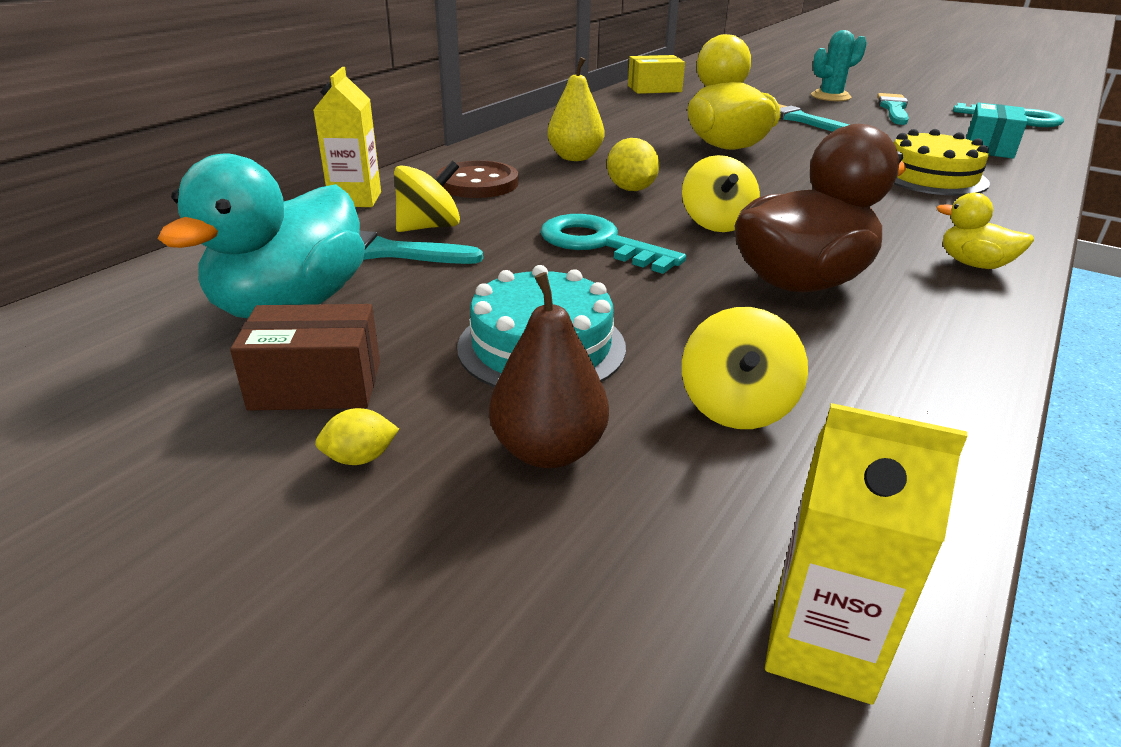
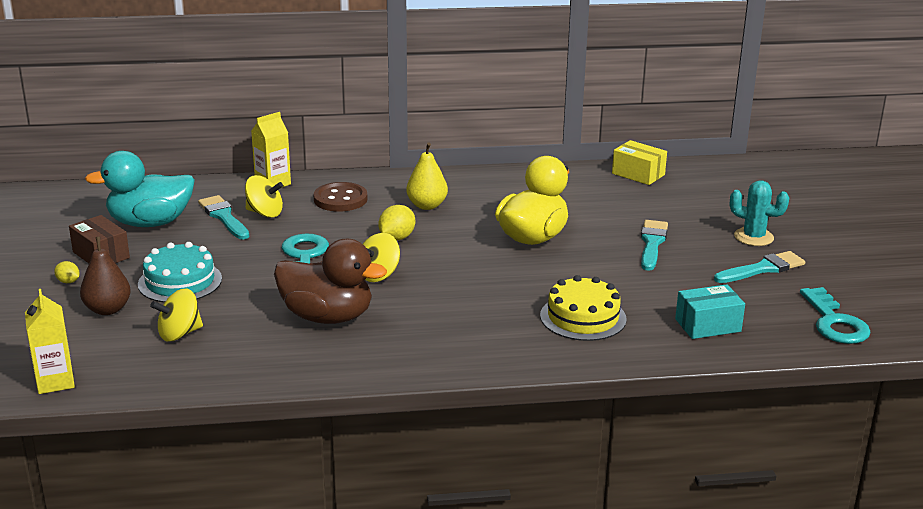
camera: 50 degrees right, 5 degrees down
(974, 264) = (424, 357): yellow duck -> none

